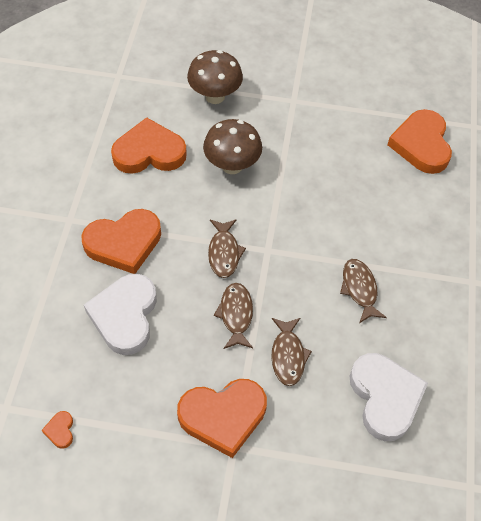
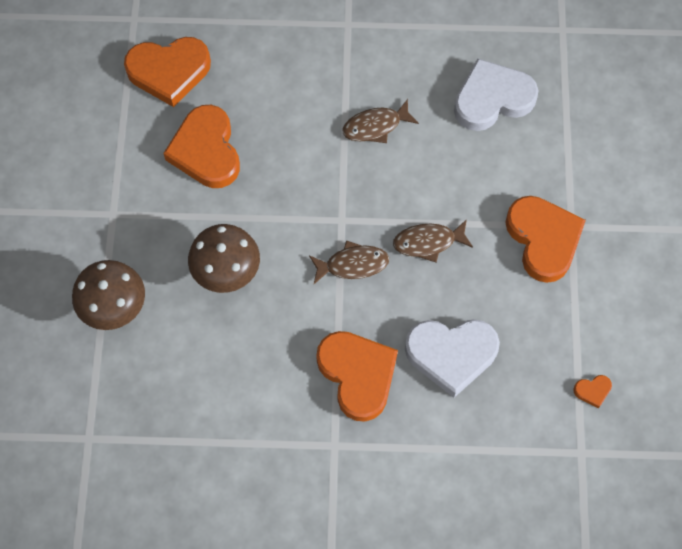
camera: 95 degrees left, 10 degrees up
(149, 152) = (218, 372): orange heart -> orange heart (206, 151)
(288, 356) = (466, 187): brown fish -> none

